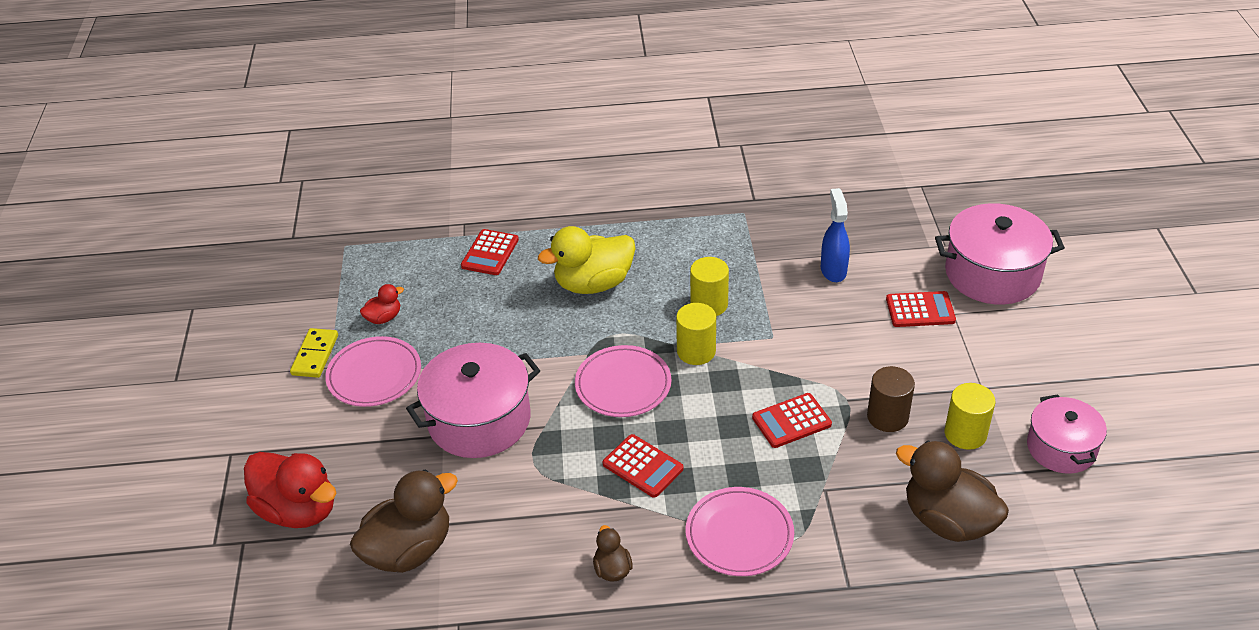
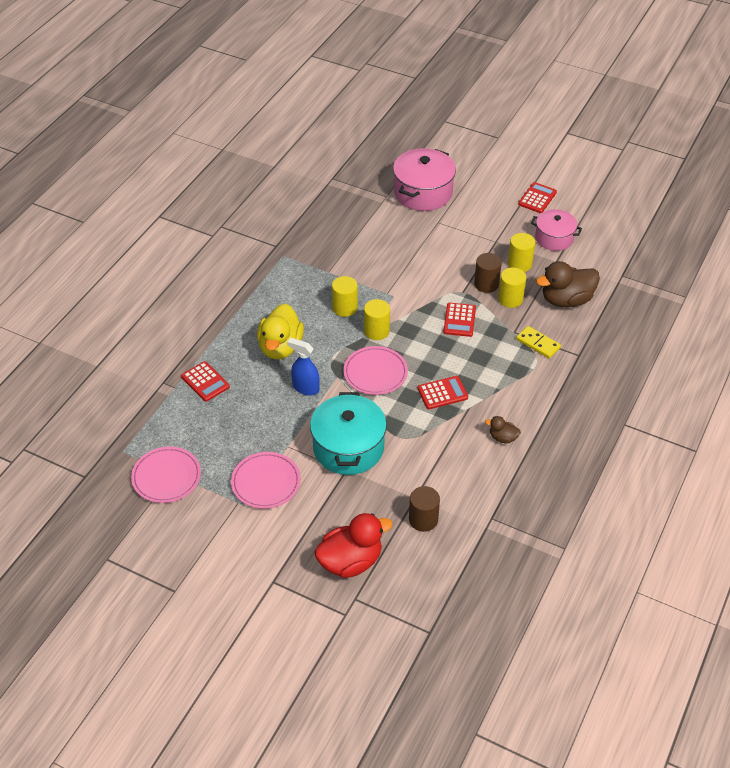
camera: 60 degrees left, 5 degrees up
(315, 355) = (219, 506): yellow domino -> yellow domino (538, 343)
(384, 318) = (216, 458): red duck -> none
(409, 550) = (423, 519): brown duck -> brown cylinder
(479, 420) = (348, 447): pink pot -> turquoise pot
(739, 535) = (518, 378): pink plate -> pink plate (166, 477)
(833, 270) = (365, 246): blue spray bottle -> blue spray bottle (305, 388)
(885, 456) = (510, 299): none -> yellow cylinder
(920, 310) = (424, 232): red calculator -> red calculator (537, 198)

